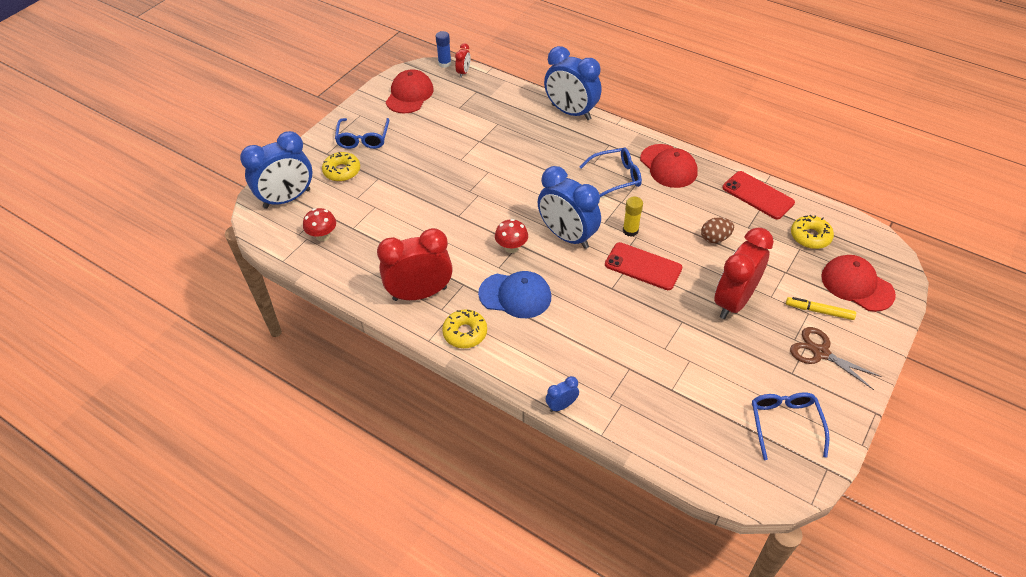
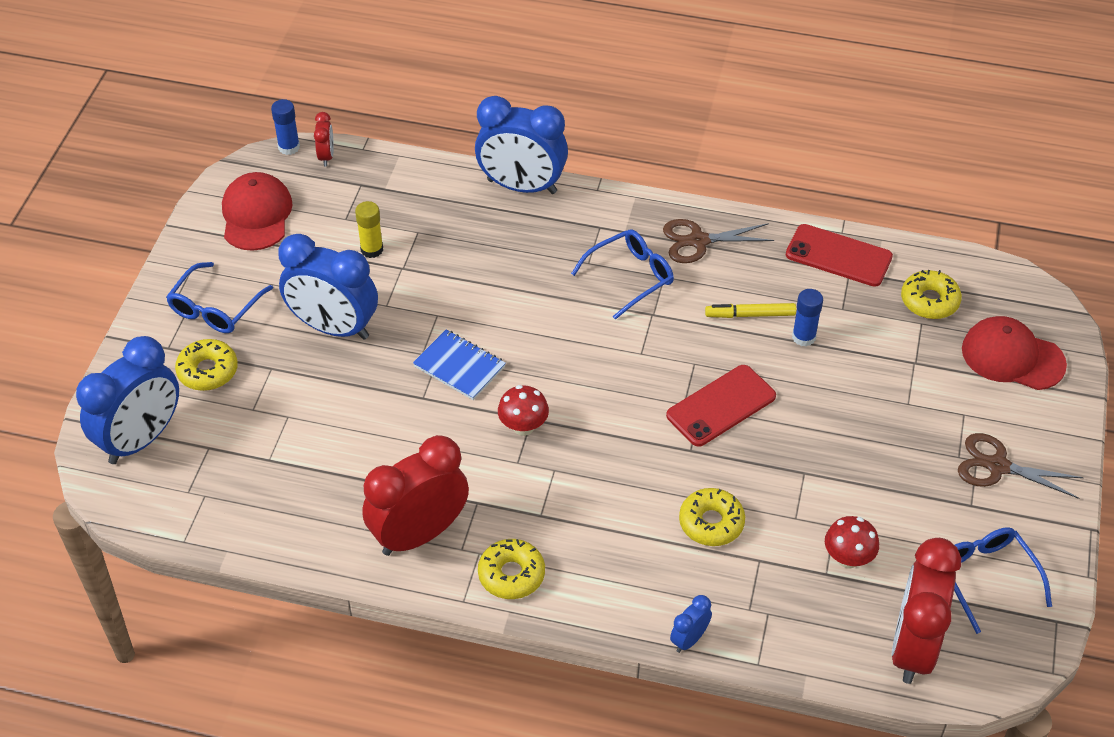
camera: 20 degrees left, 0 degrees up
(323, 236) = (228, 484): red mushroom -> red mushroom (848, 558)
(363, 138) = (216, 308): blue glasses -> blue glasses turned 45 degrees clockwise
(488, 203) = (459, 367): none -> blue notebook
(515, 295) = (559, 498): blue cap -> none
(567, 236) = (597, 388): blue clock -> blue clock (334, 327)
(606, 336) = (711, 523): none -> yellow donut
(630, 230) = (683, 356): yellow glue stick -> yellow glue stick (372, 249)
(643, 266) = (721, 406): red phone -> red phone turned 45 degrees counterclockwise
(668, 166) = (698, 241): red cap -> brown scissors
(715, 238) = (803, 337): brown egg -> blue glue stick
(733, 301) = (862, 424): red clock -> red clock (913, 647)
(819, 311) = (976, 408): yellow marker -> yellow marker (750, 315)

